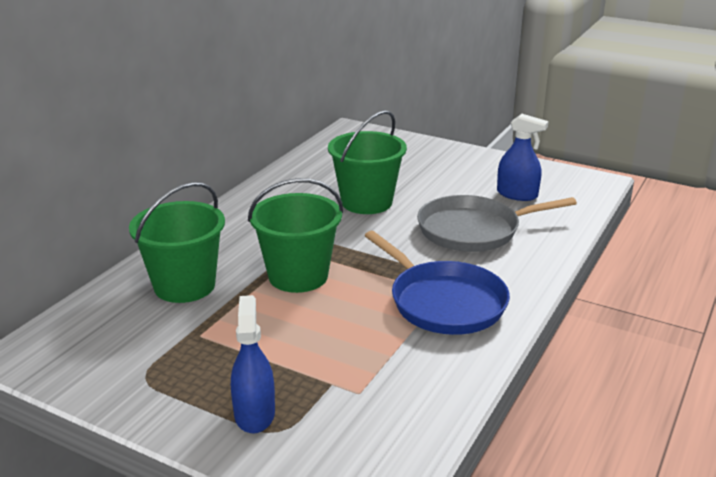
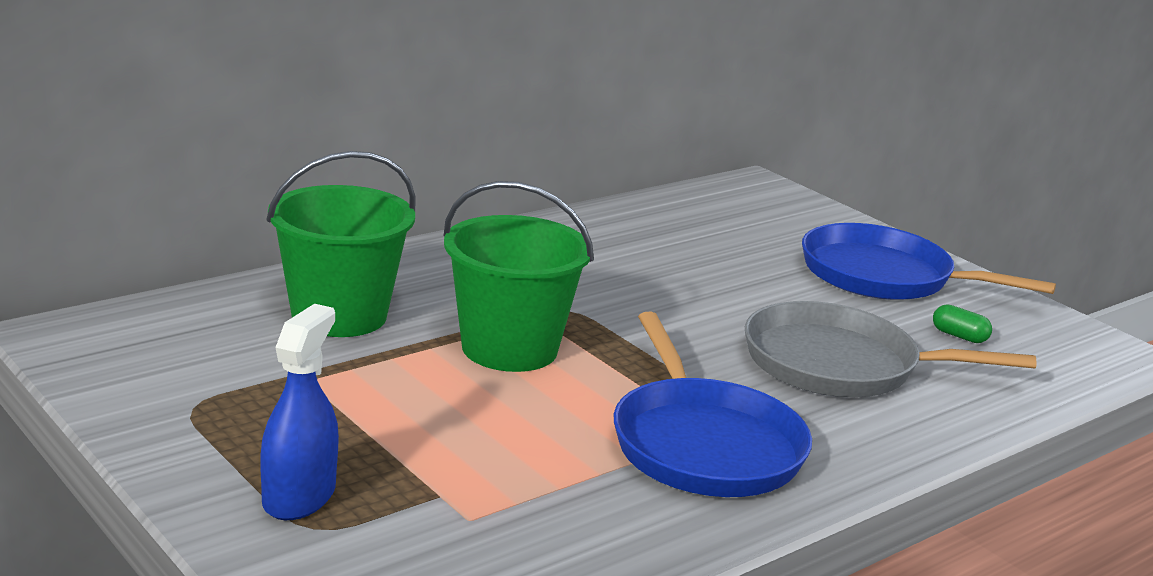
camera: 20 degrees right, 5 degrees down
(366, 202) = (698, 283): green bucket -> none
(455, 169) = (883, 276): none -> blue pan
(517, 194) = (959, 336): blue spray bottle -> green capsule

